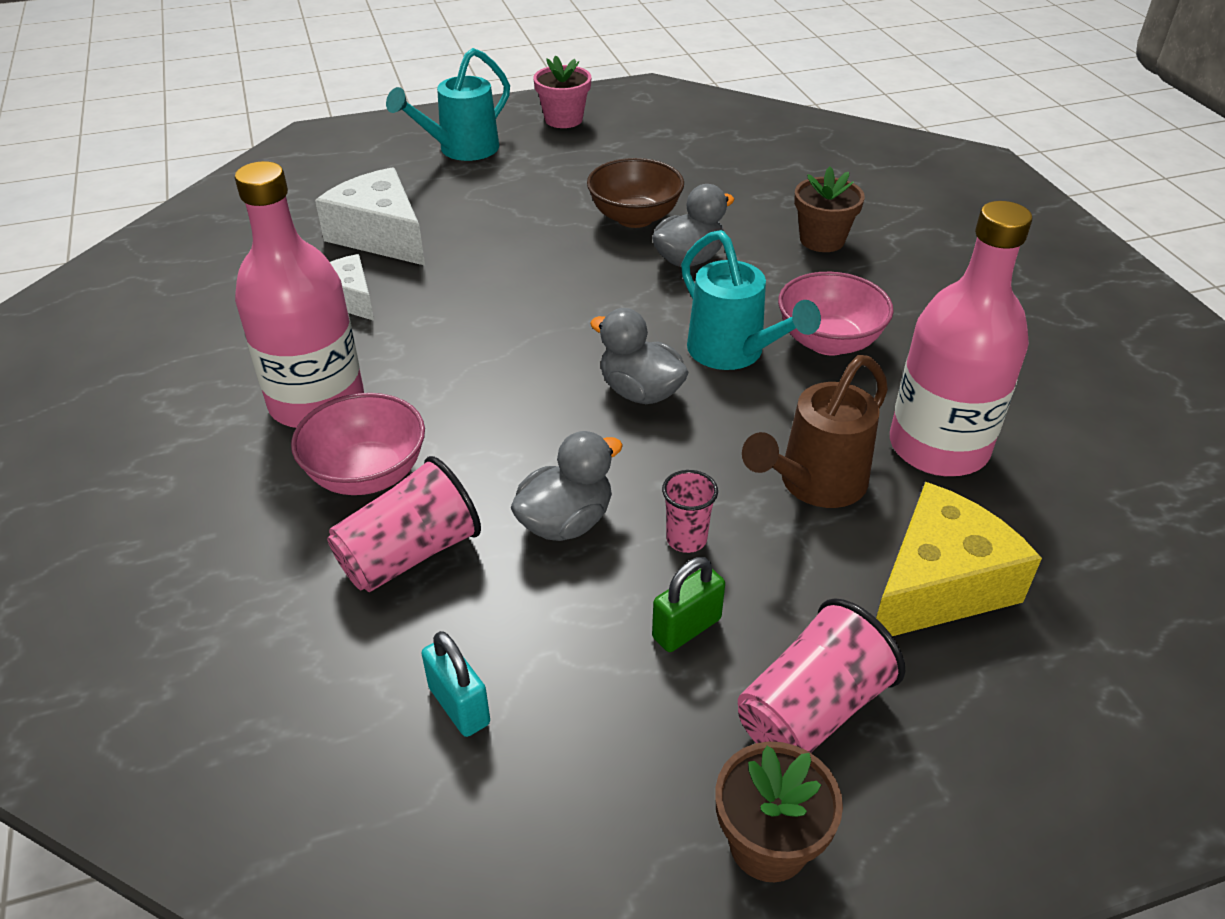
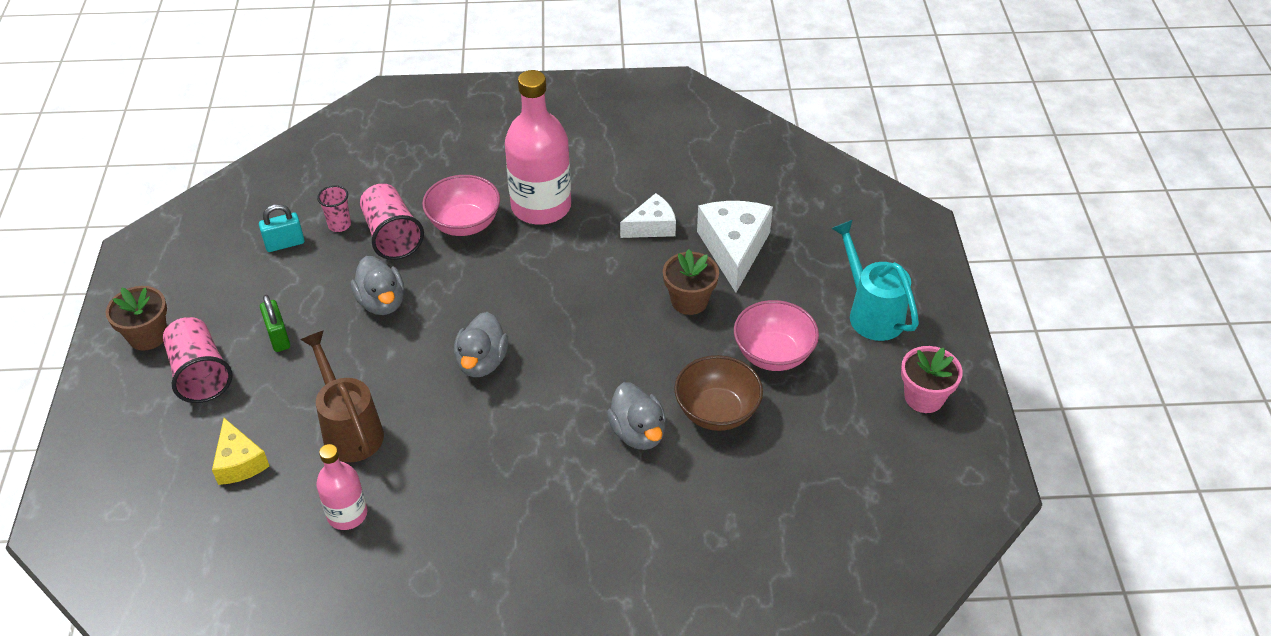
camera: 105 degrees right, 5 degrees up
(380, 236) = (734, 249): white cheese -> white cheese turned 60 degrees counterclockwise
(640, 392) = (482, 362): grey duck -> grey duck turned 135 degrees clockwise
(686, 539) = (339, 353): pink cup -> pink cup (339, 225)
(733, 353) = (502, 426): turquoise watering can -> none
(822, 240) = (637, 541): brown flower pot -> brown flower pot (689, 301)
(828, 342) = (490, 491): pink bowl -> pink bowl (773, 354)
(938, 447) = (347, 514): pink bottle -> pink bottle, size x0.55
(938, 585) = (239, 462): yellow cheese -> yellow cheese, size x0.61

